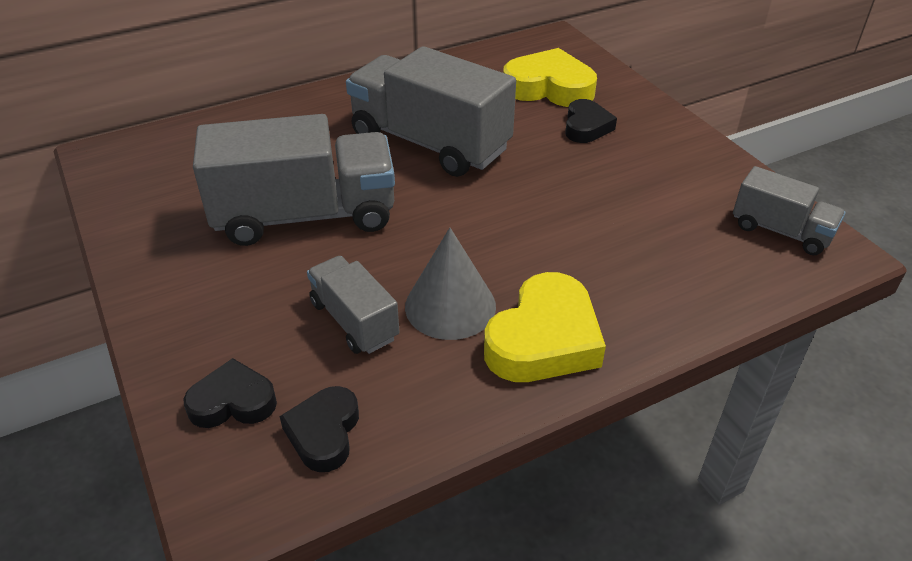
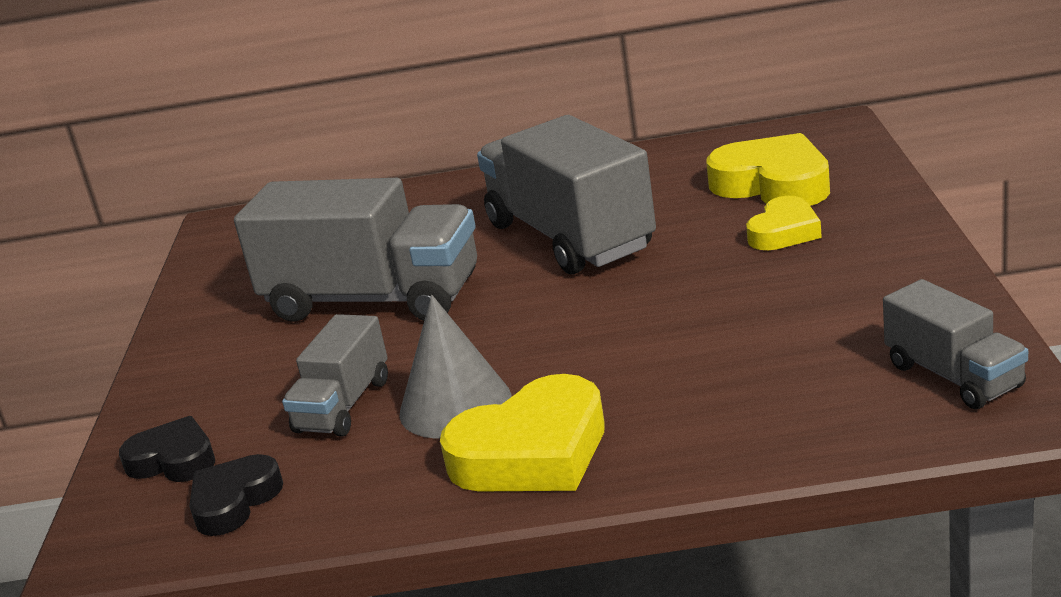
camera: 30 degrees right, 15 degrees down
(354, 321) = (343, 405): grey truck -> grey truck turned 150 degrees counterclockwise
(586, 127) = (784, 232): black heart -> yellow heart

